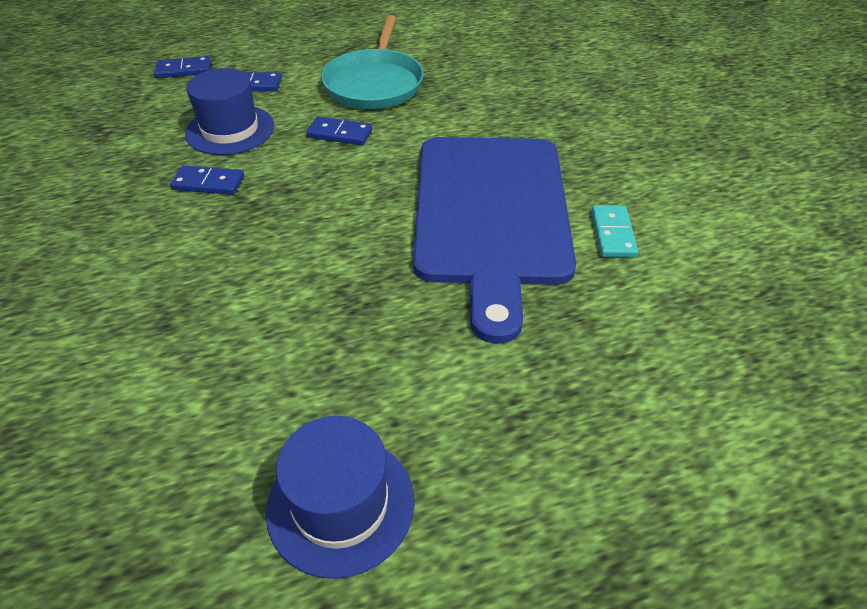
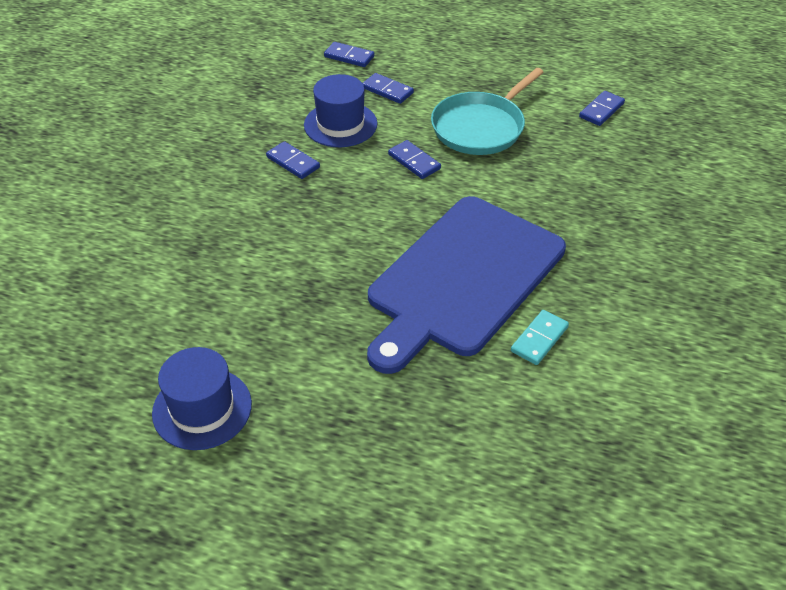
camera: 35 degrees right, 0 degrees up
(464, 36) = (601, 110): none -> blue domino

